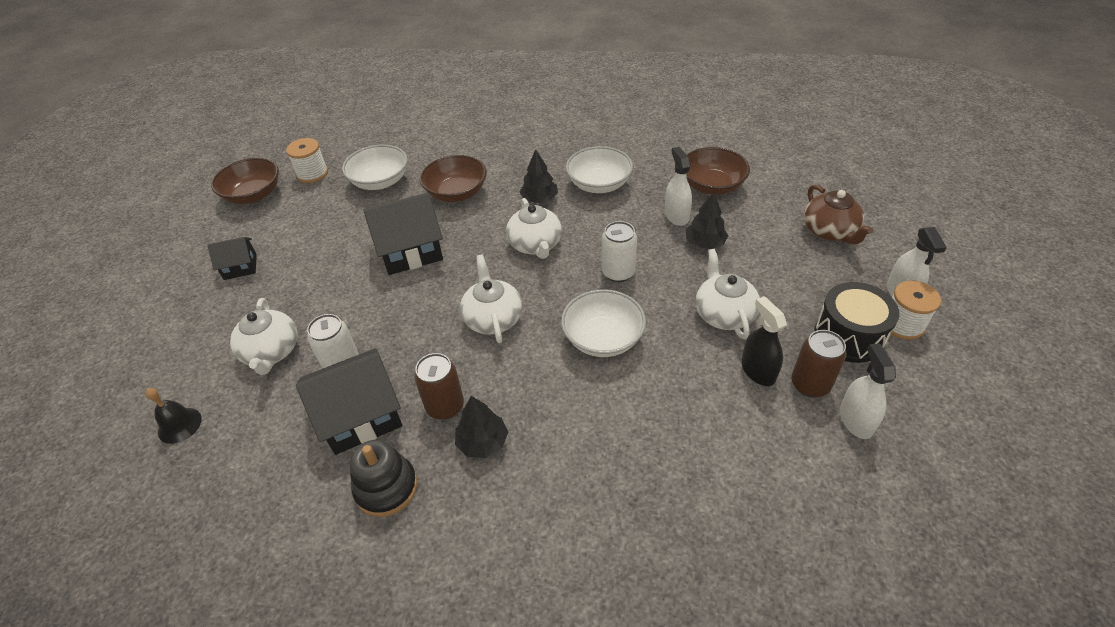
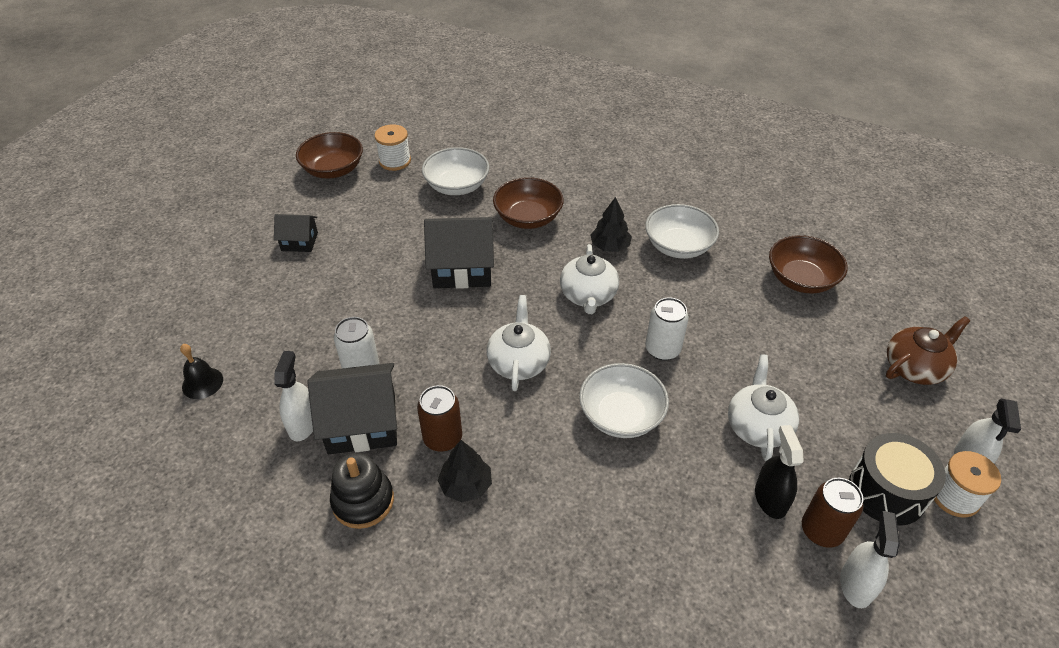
camera: 15 degrees right, 0 degrees up
(271, 352) = (302, 336): white teapot -> none
(676, 216) = (748, 303): white spray bottle -> white spray bottle (303, 424)
(705, 243) = (768, 342): black tree -> none
(830, 231) = (915, 367): brown teapot -> brown teapot turned 120 degrees counterclockwise

